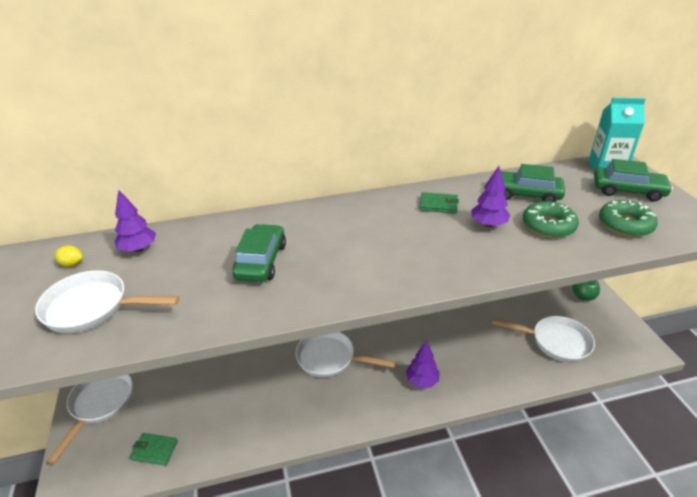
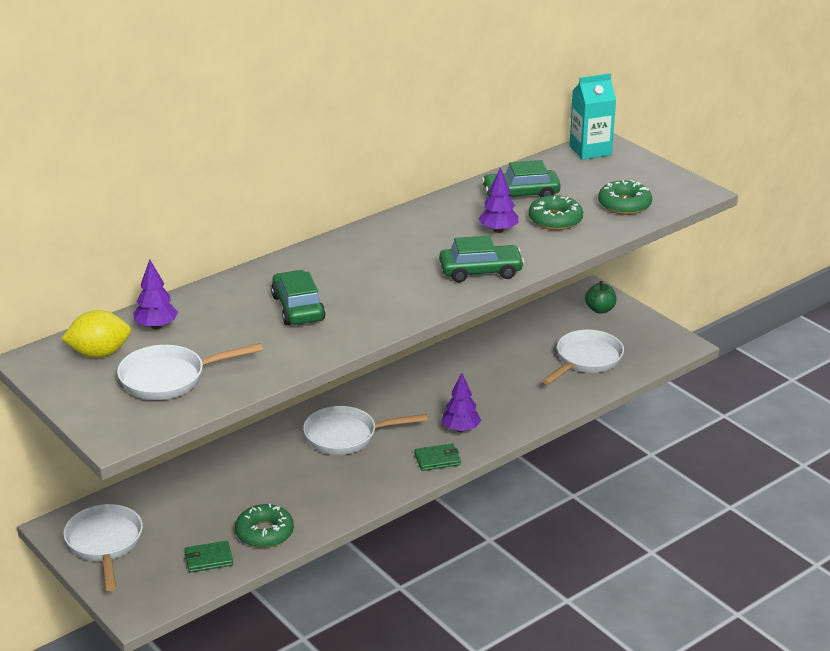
camera: 25 degrees left, 5 degrees down
(72, 264) = (99, 353): yellow lemon -> yellow lemon, size x2.00
(212, 438) = (264, 533): none -> green donut
(438, 205) = (438, 222): green wallet -> green wallet (437, 459)
(555, 342) = (586, 360): white pan -> white pan turned 45 degrees counterclockwise
(628, 191) = (618, 171): green car -> green car (480, 271)

